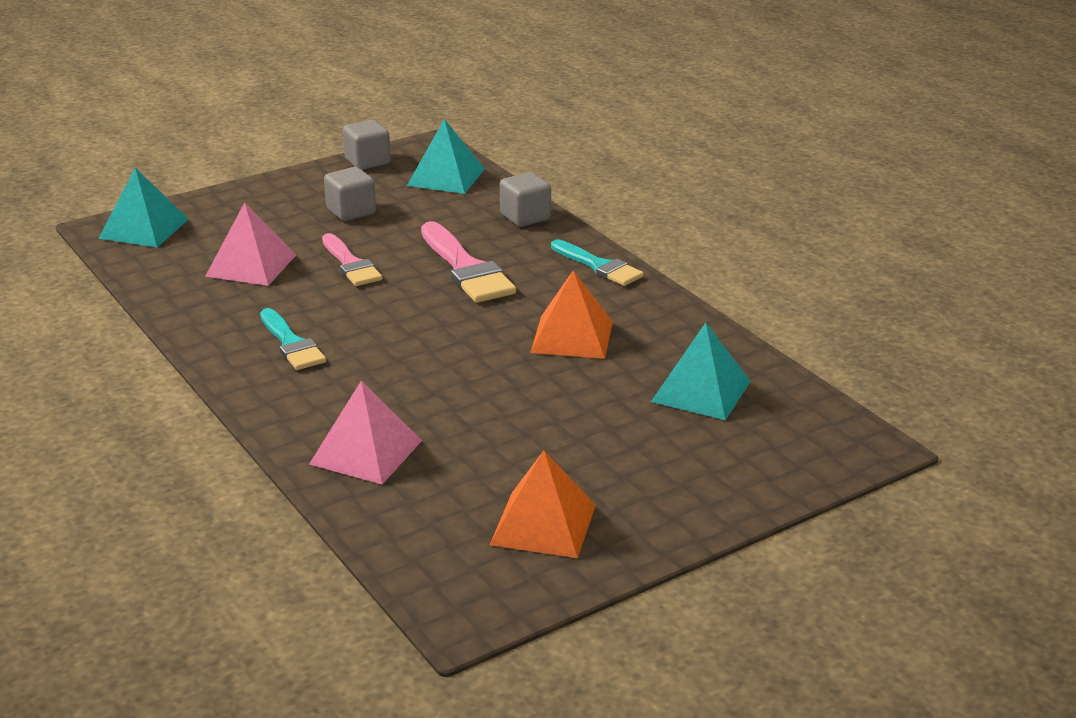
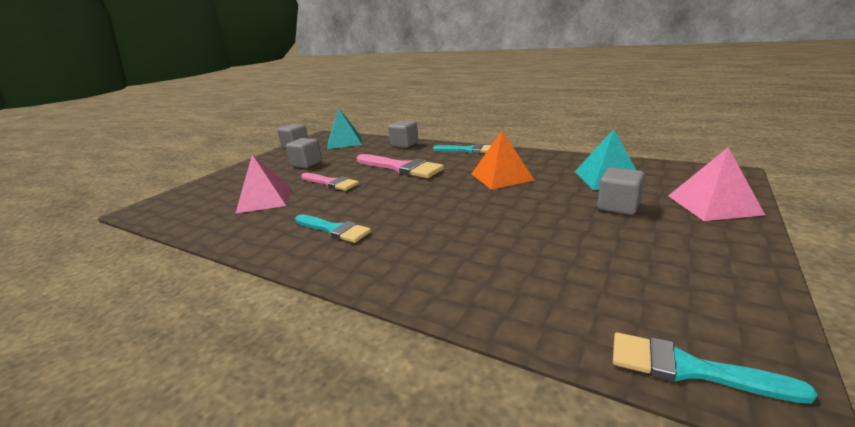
camera: 25 degrees left, 5 degrees down
(144, 228) = (171, 202): turquoise pyramid -> none
(366, 452) = (471, 277): pink pyramid -> pink pyramid (713, 204)
(433, 584) = (689, 369): none -> turquoise brush
(543, 524) = (669, 278): orange pyramid -> none
(637, 435) = (618, 206): none -> grey cube

